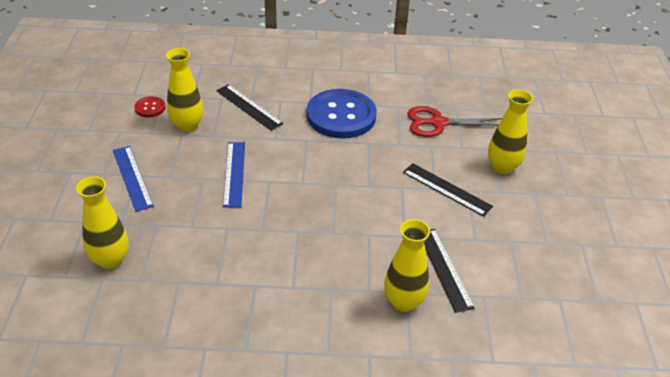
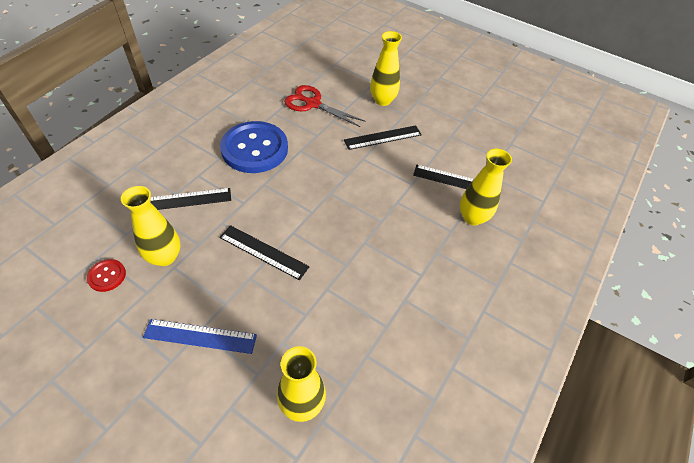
camera: 60 degrees left, 10 degrees up
(234, 173) = (263, 252): blue ruler -> black ruler
(438, 123) = (312, 104): red scissors -> red scissors turned 90 degrees clockwise

